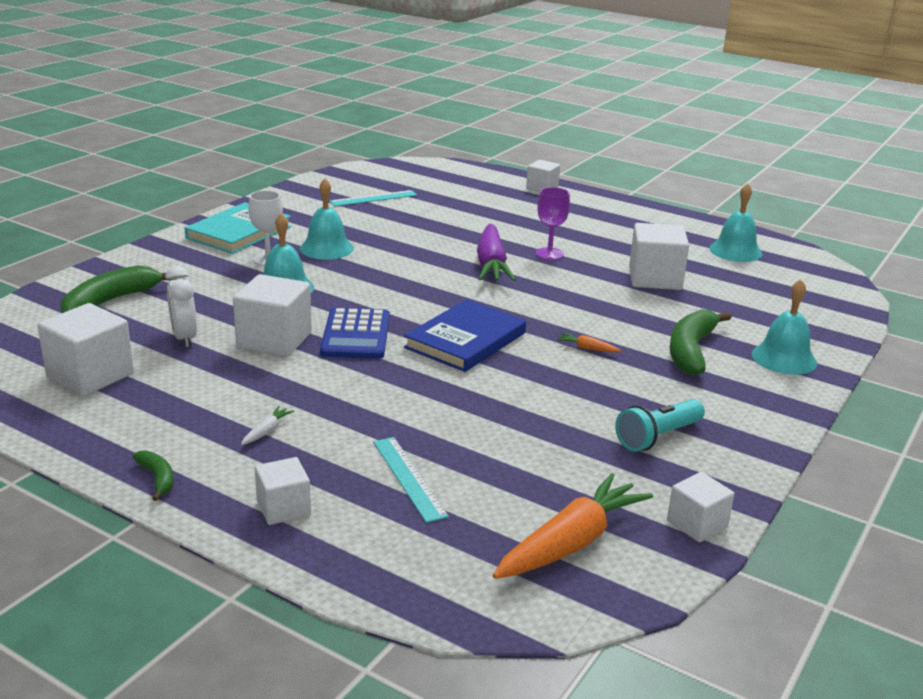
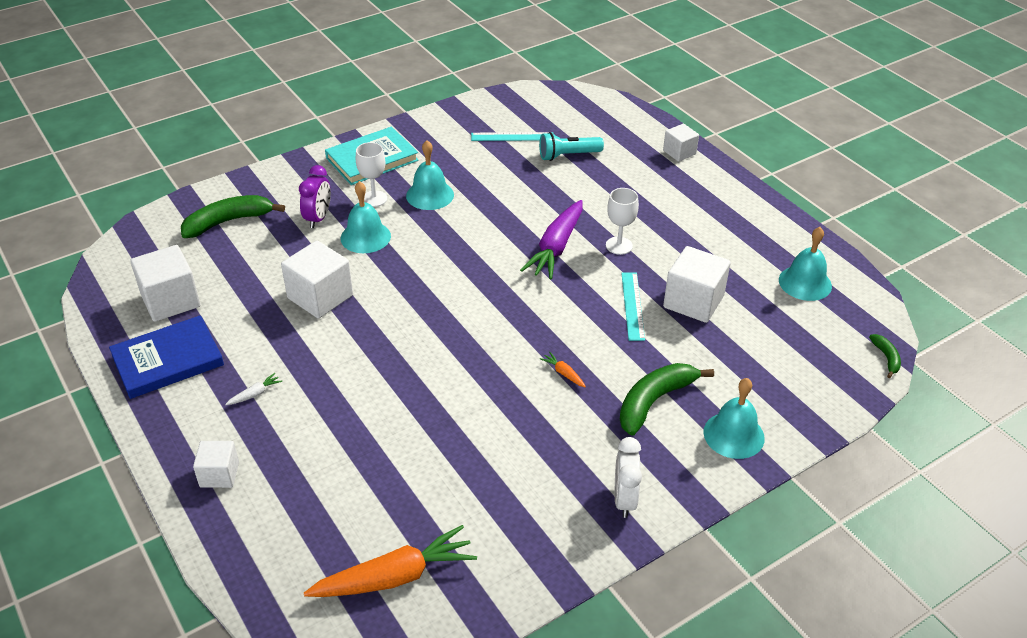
camera: 25 degrees right, 15 degrees up
(157, 478) = (156, 419): green banana -> green banana (886, 358)
(184, 338) = (257, 277): white clock -> white clock (624, 499)
(217, 283) = (318, 218): none -> purple clock
(356, 335) = (385, 307): blue calculator -> none
(408, 478) = (323, 473): turquoise ruler -> turquoise ruler (632, 305)
(465, 340) = (468, 336): blue book -> blue book (168, 360)
(549, 254) = (619, 245): purple goblet -> white goblet
(658, 437) = (545, 492): turquoise flashlight -> turquoise flashlight (568, 155)
(697, 524) = (504, 592): white cube -> none

